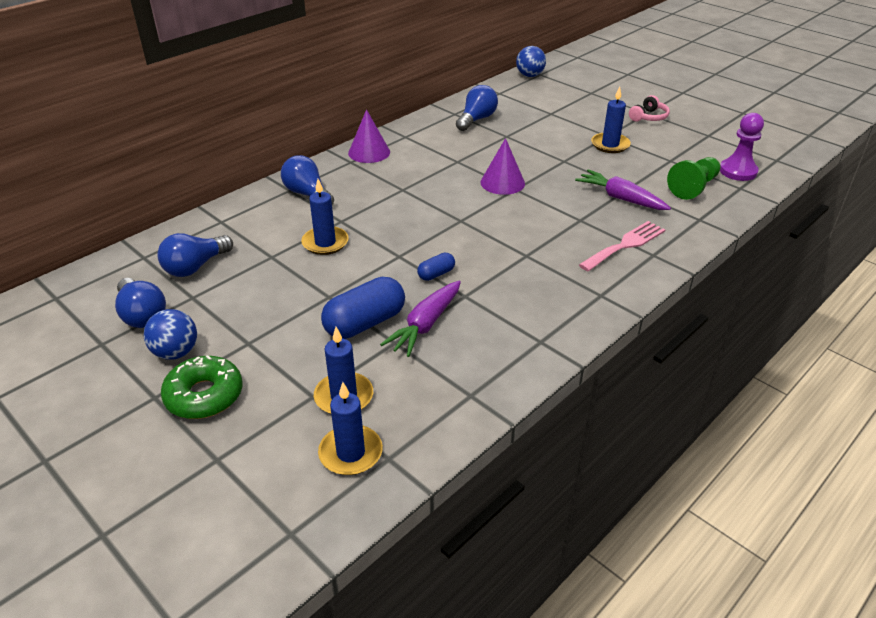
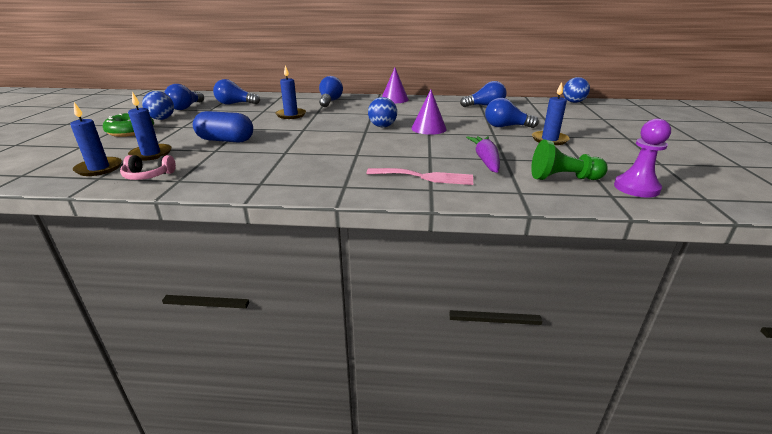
camera: 50 degrees right, 10 degrees down
(425, 325) = (241, 152): purple carrot -> none
(436, 274) = (297, 141): blue capsule -> none
(459, 204) = (382, 126): none -> blue ball
(551, 144) = (506, 126): none -> blue light bulb
(648, 117) = (623, 140): pink headphones -> pink headphones (148, 176)

